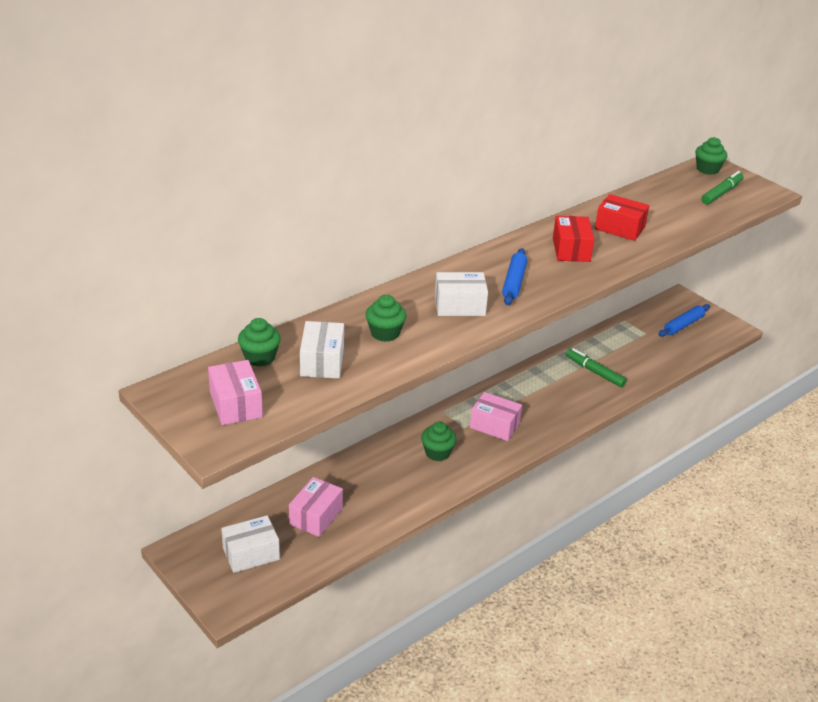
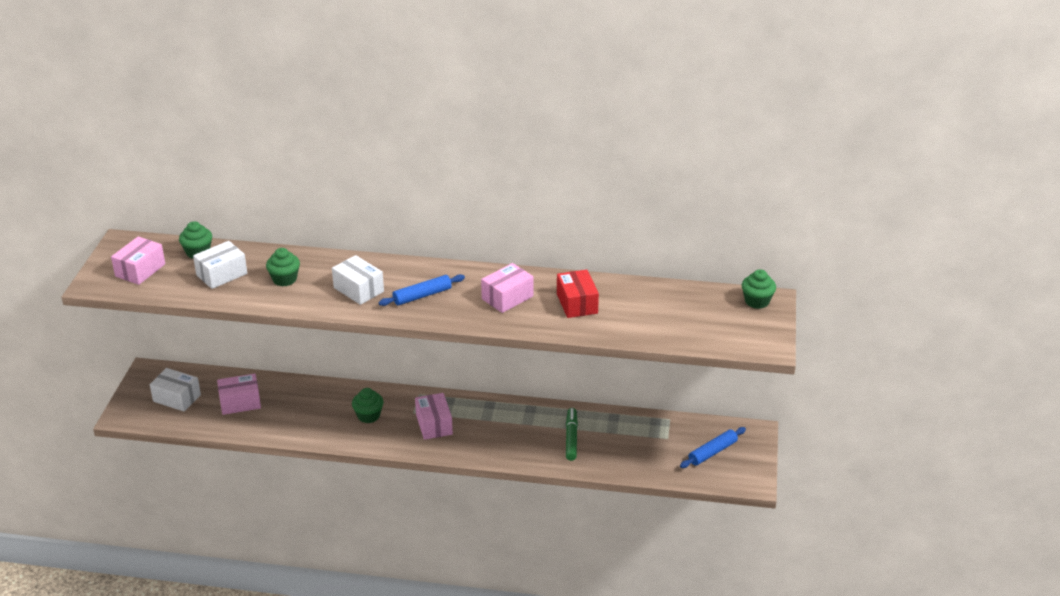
camera: 50 degrees right, 0 degrees up
(571, 250) = (507, 298): red box -> pink box
(683, 325) = (712, 452): blue rolling pin -> blue rolling pin turned 45 degrees counterclockwise
(721, 193) = (723, 324): green marker -> none

